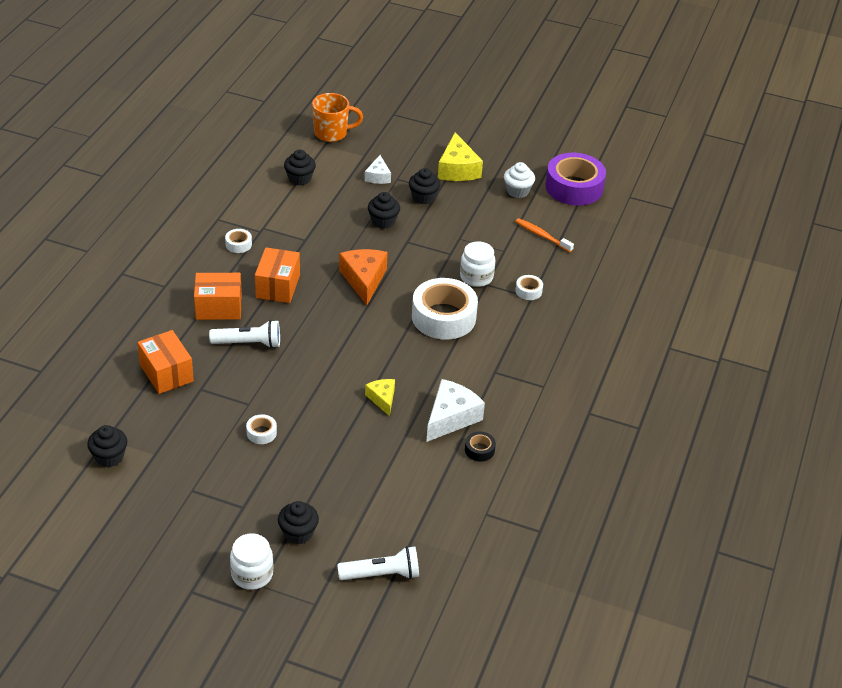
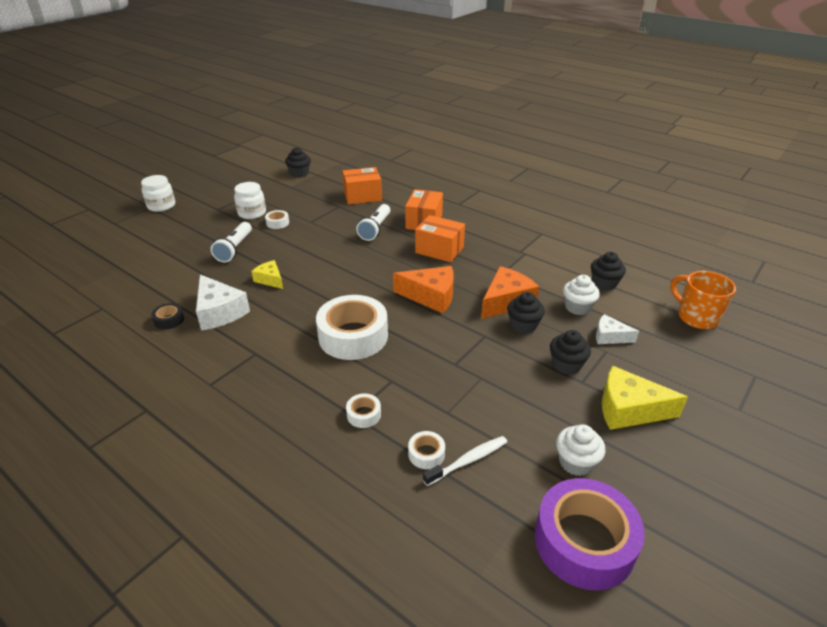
camera: 110 degrees right, 5 degrees down
(238, 244) = (503, 239): white tape -> white tape (426, 454)
(298, 533) = (175, 225): black cupcake -> none
(332, 133) = (696, 317): orange mug -> orange mug turned 135 degrees clockwise
(344, 193) = (577, 307): none -> white cupcake
(352, 233) = (506, 301): none -> orange cheese
(382, 399) = (270, 280): yellow cheese -> yellow cheese turned 135 degrees counterclockwise
(382, 574) = (105, 250): white flashlight -> white flashlight (234, 249)
(476, 277) = (406, 375): white jar -> white jar (252, 213)
(542, 236) = (468, 461): orange toothbrush -> white toothbrush

